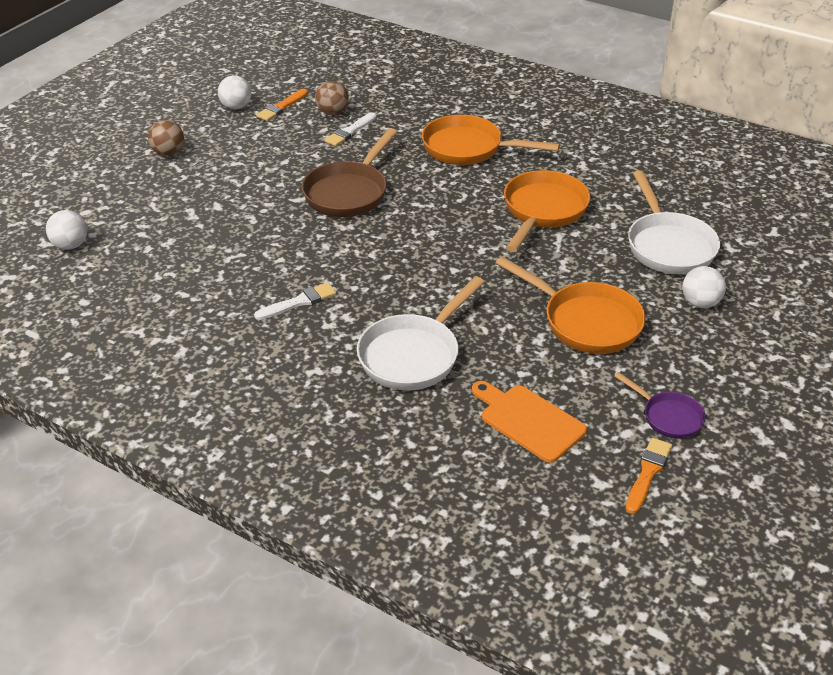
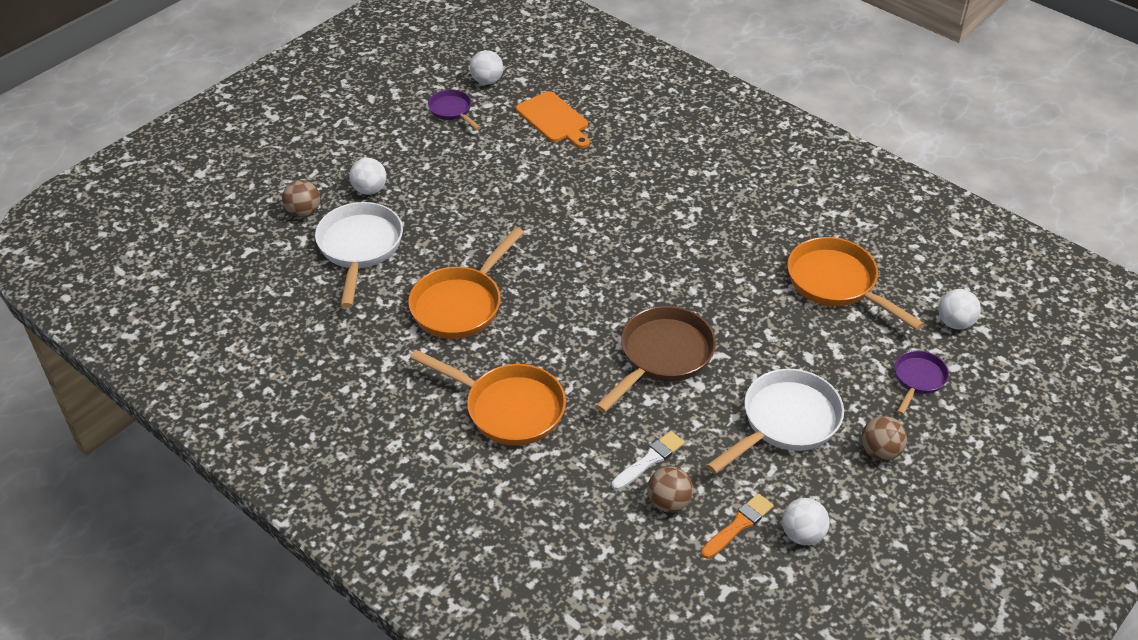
camera: 170 degrees left, 5 degrees up
(122, 199) = (918, 380): none -> purple pan
(299, 302) = (721, 233): white brush -> none
(413, 355) = (628, 175): white pan -> white pan (785, 422)
(585, 321) = (476, 185): orange pan -> orange pan (836, 284)
(648, 473) = (487, 81): orange brush -> white ball
(751, 272) = (304, 212): none -> brown ball

